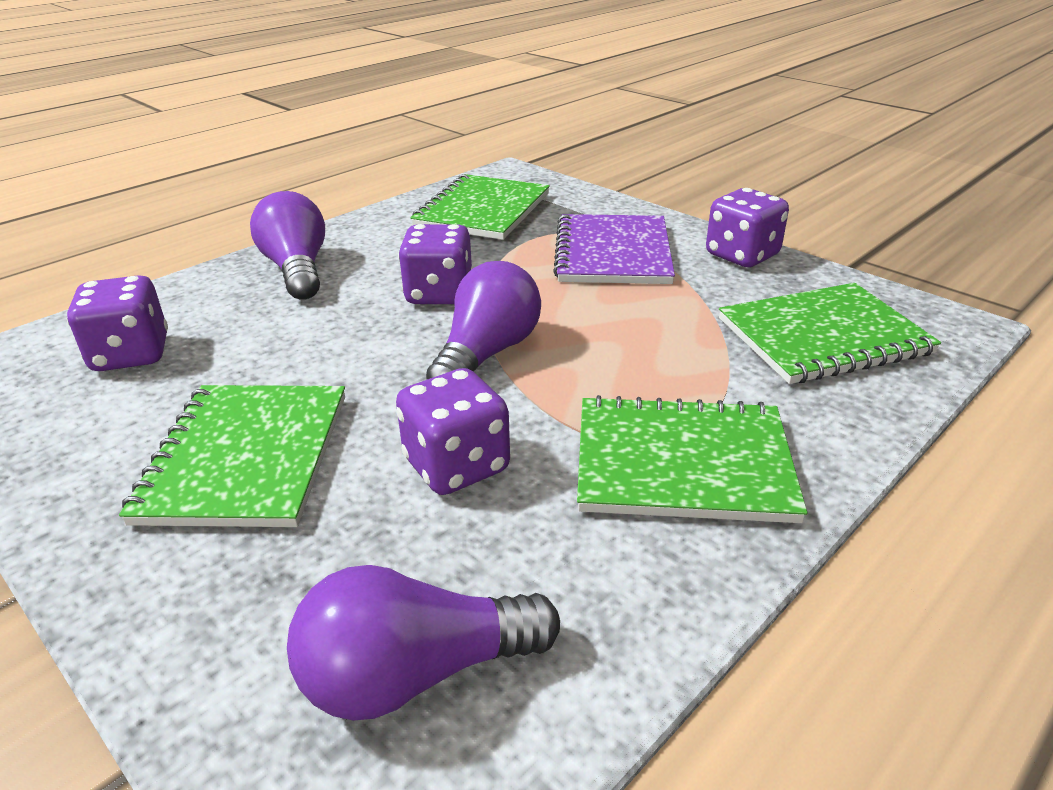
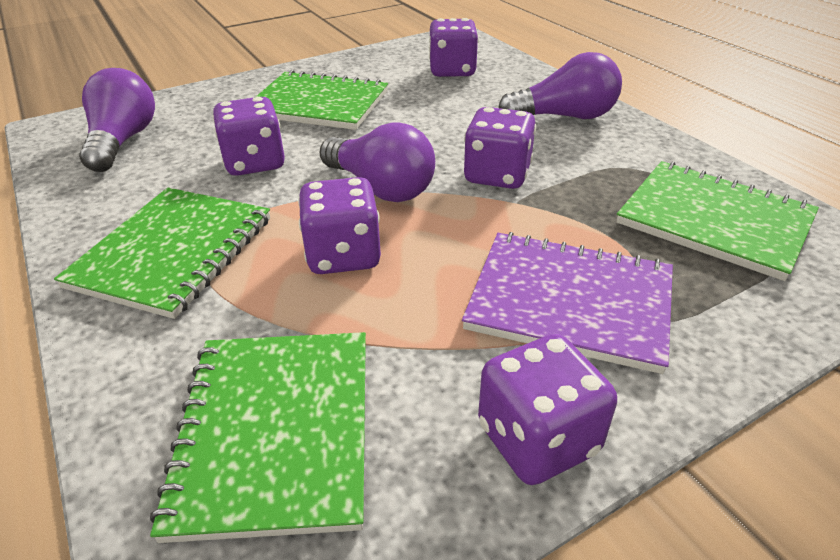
camera: 105 degrees right, 5 degrees up
(618, 351) = (343, 255): none -> purple dice

